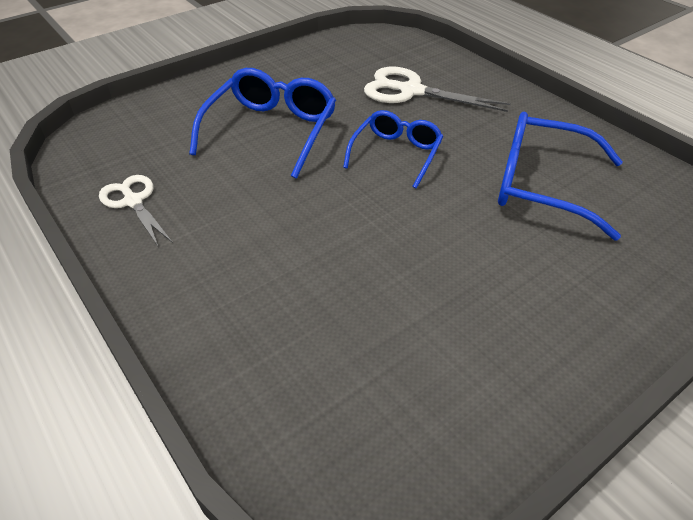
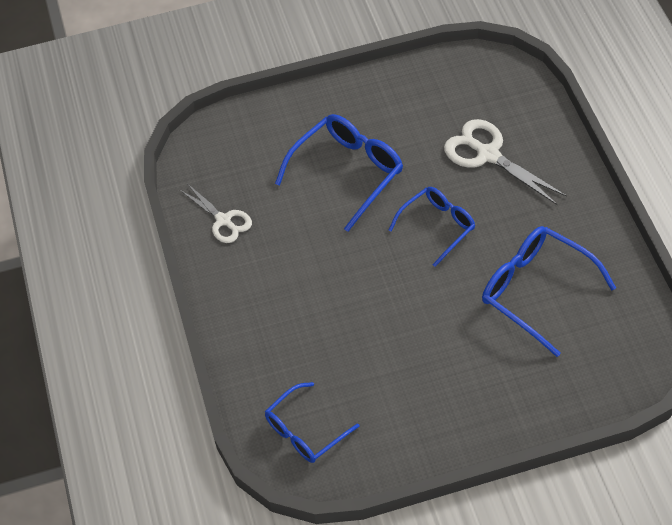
camera: 25 degrees right, 10 degrees up
(133, 201) = (223, 220): white scissors -> white scissors turned 150 degrees clockwise
(346, 433) = (305, 431): none -> blue glasses

